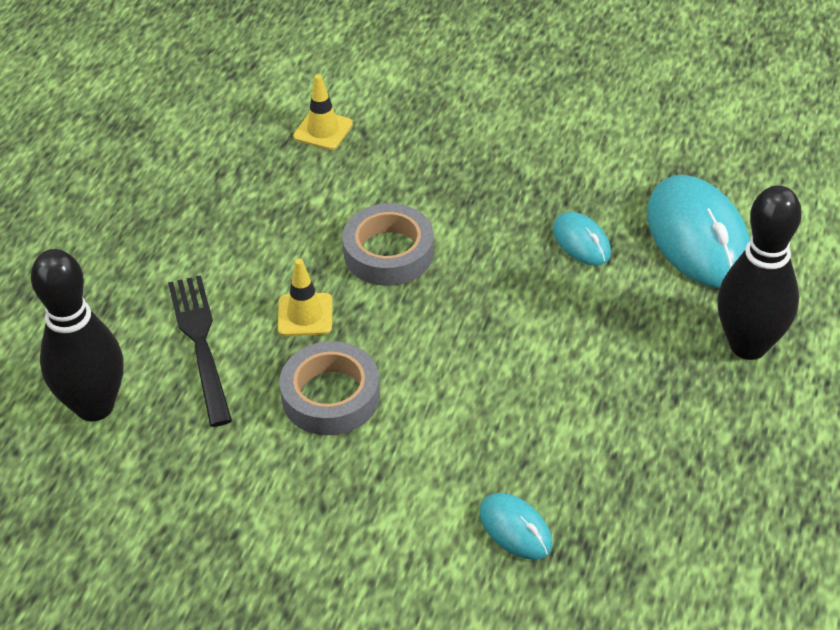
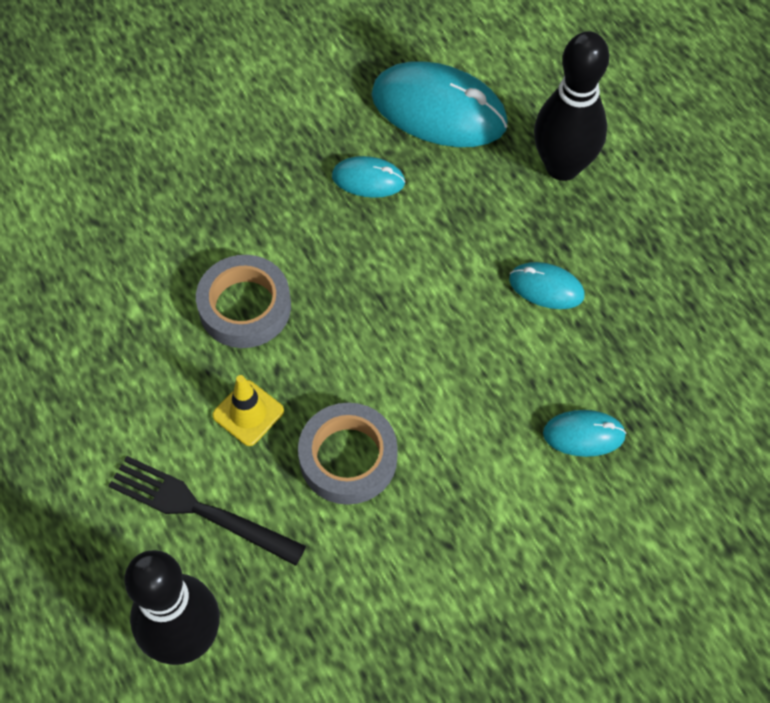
camera: 50 degrees left, 15 degrees up
(323, 130) = (60, 247): yellow traffic cone -> none
(621, 412) = (546, 288): none -> turquoise mouse

